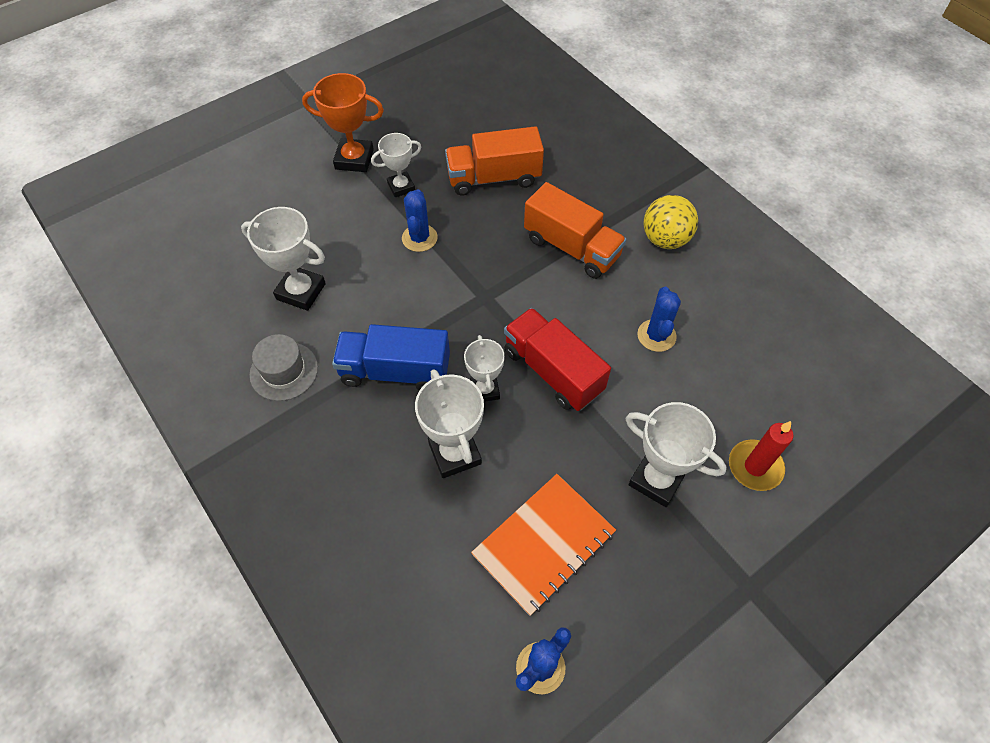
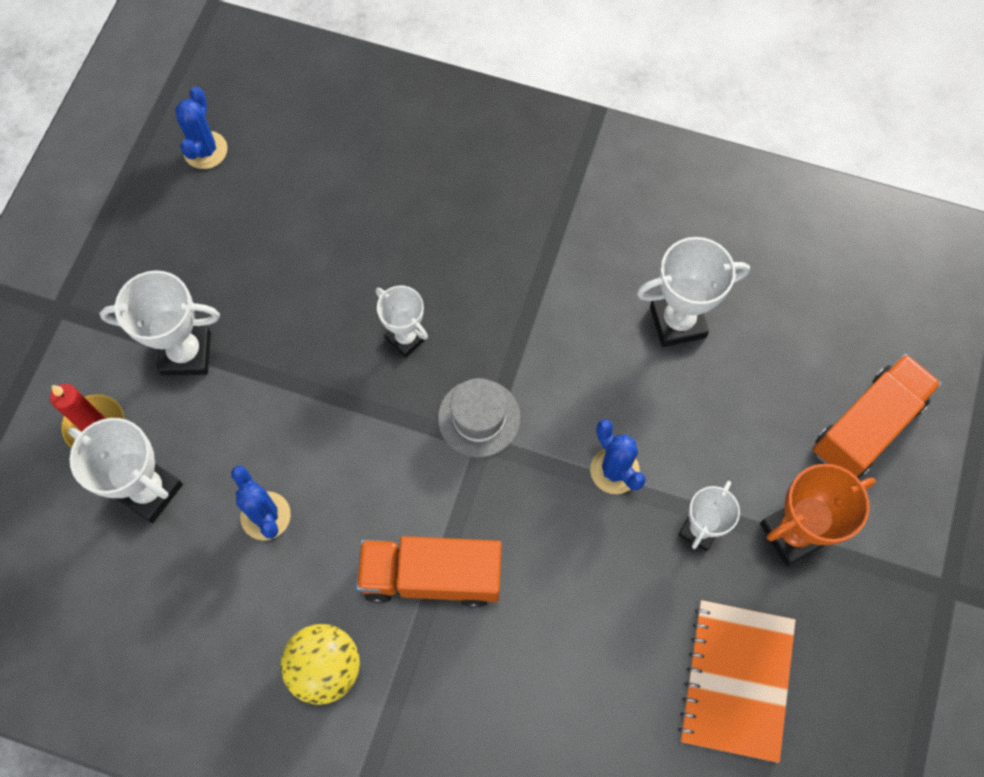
camera: 145 degrees right, 10 degrees up
(284, 371) = (611, 235): grey hat -> grey hat (479, 418)
(395, 371) = (507, 301): blue truck -> none
(455, 453) = (389, 262): white trophy -> white trophy (149, 491)
(494, 178) = (601, 624): orange truck -> orange truck (867, 427)
(543, 544) = (258, 236): orange notebook -> orange notebook (736, 680)
(552, 371) = (352, 401): red truck -> none

